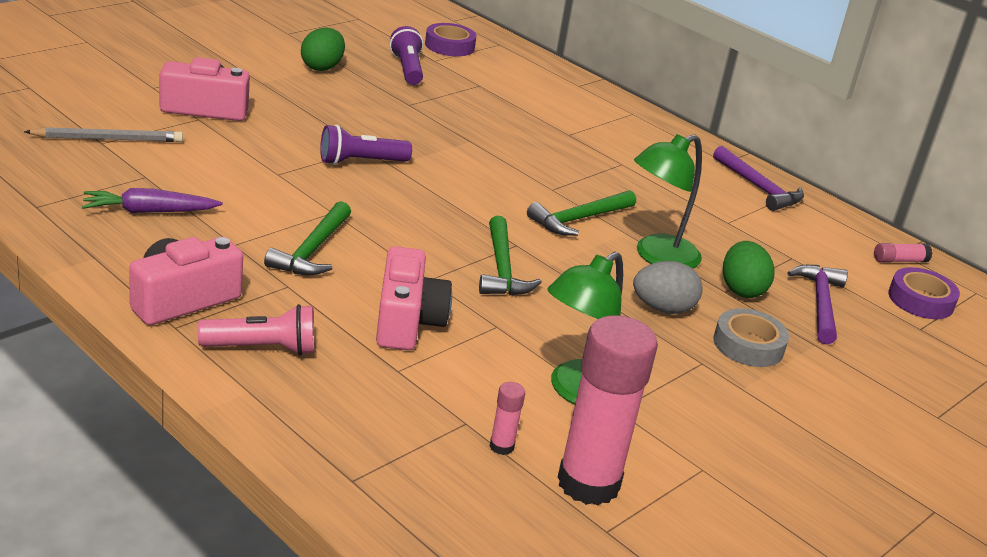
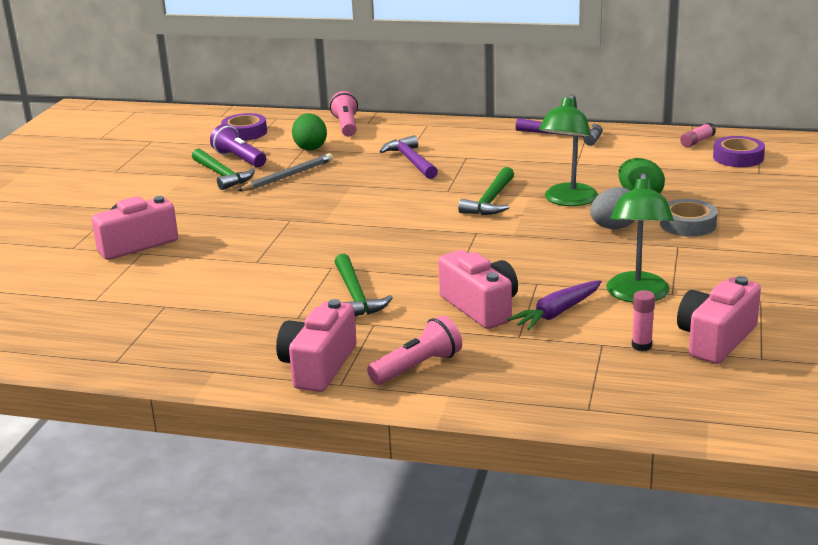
camera: 25 degrees left, 5 degrees down
(108, 139) = (96, 295): grey pencil -> grey pencil (288, 176)
(149, 211) = (205, 326): purple carrot -> purple carrot (557, 313)
(322, 67) = (177, 182): green egg -> green egg (310, 147)
(360, 162) = (300, 229): purple flashlight -> none
(502, 269) = (489, 250): green hammer -> green hammer (222, 175)
(552, 80) = (346, 126): none -> pink flashlight
(588, 483) = (716, 339): pink glue stick -> pink camera
(820, 304) = (691, 184): purple hammer -> purple hammer (411, 161)

